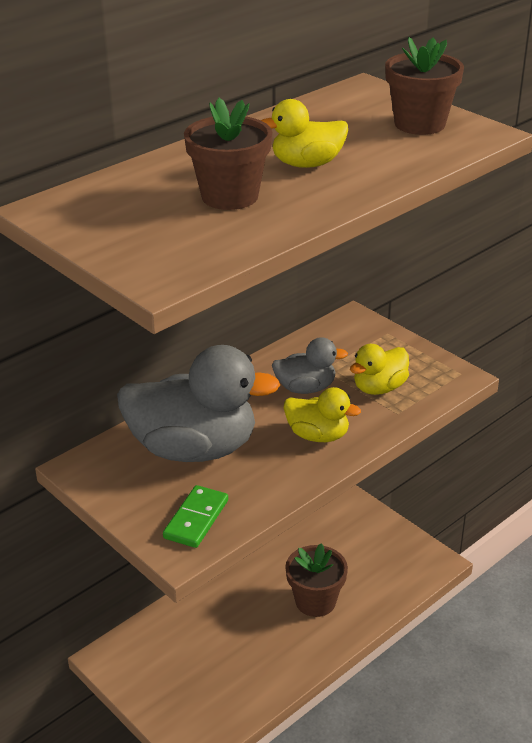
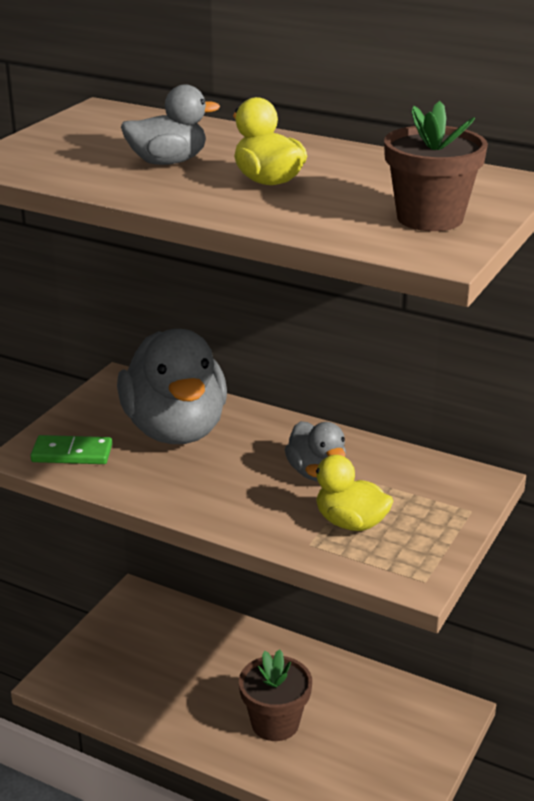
camera: 70 degrees right, 5 degrees down
(230, 196) = (168, 162): brown flower pot -> grey duck
(318, 435) = (236, 497): yellow duck -> none

